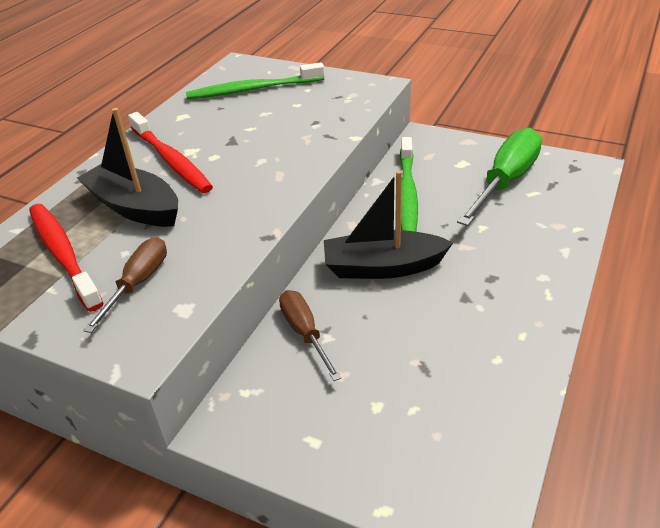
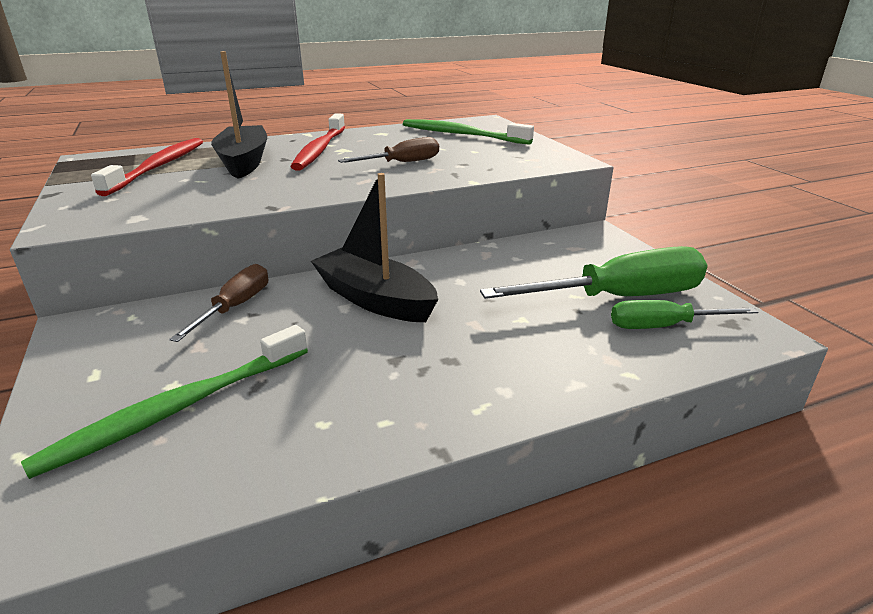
camera: 40 degrees right, 10 degrees down
(138, 283) = (151, 195): brown screwdriver -> brown screwdriver (402, 163)
(407, 194) = (499, 263): green toothbrush -> green toothbrush (178, 408)
(550, 189) = (663, 326): none -> green screwdriver

